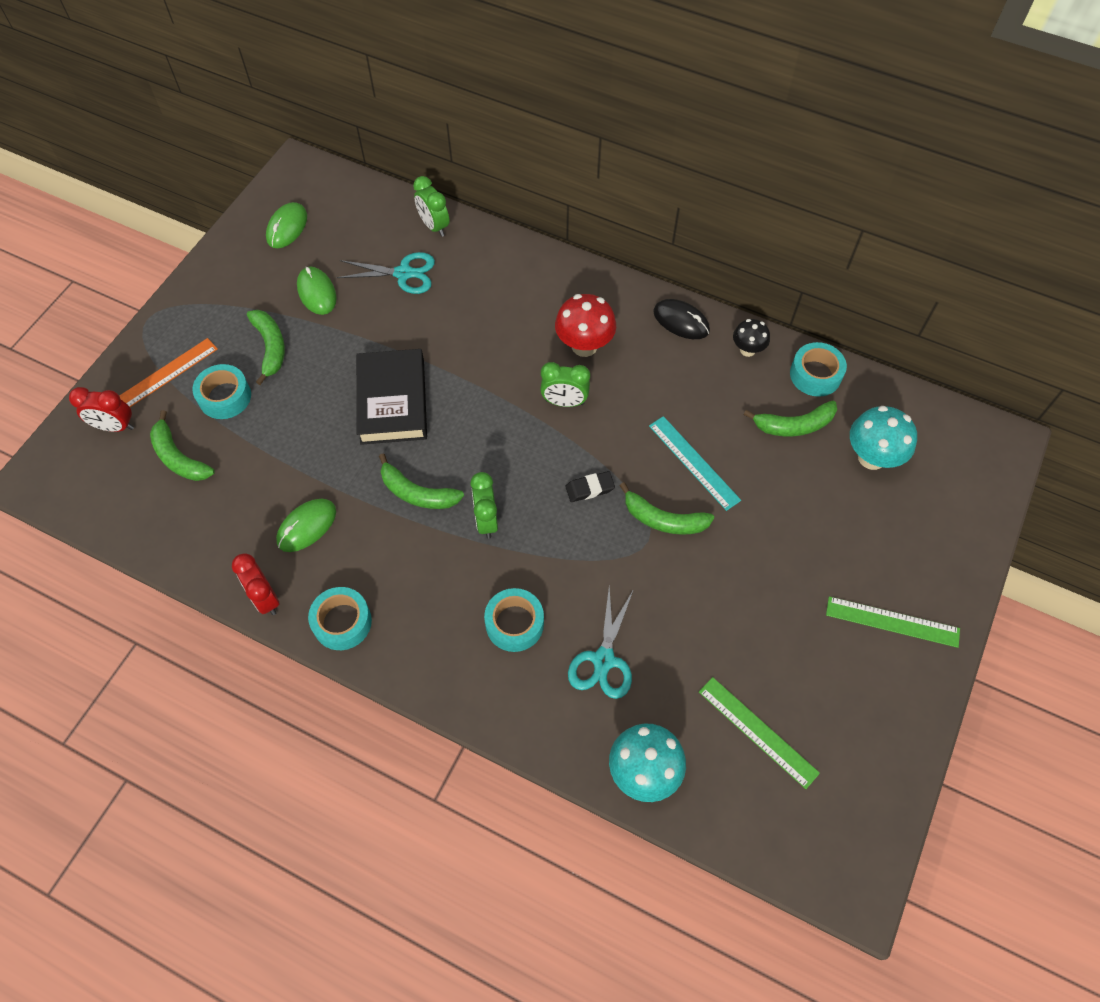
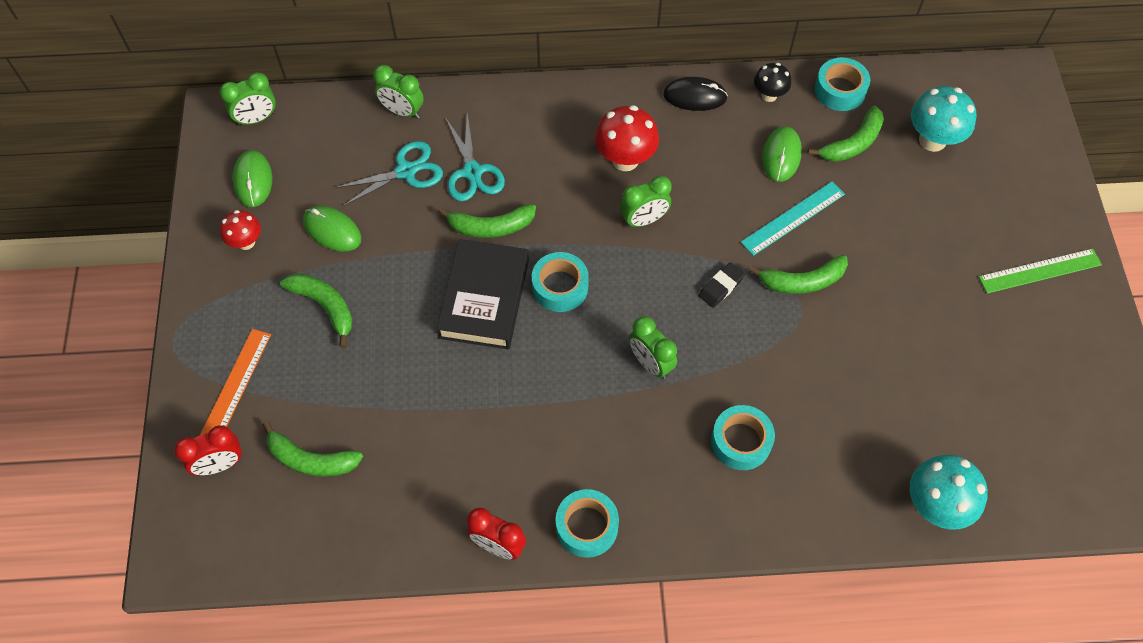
camera: 30 degrees left, 0 degrees up
(225, 397) = (314, 377): turquoise tape -> turquoise tape (560, 287)
(249, 271) = (246, 242): none -> red mushroom
(307, 526) = (488, 457): green mouse -> green mouse (781, 156)
(322, 183) = (256, 119): none -> green clock
(392, 401) = (484, 298): black book -> black book turned 45 degrees clockwise
(417, 493) = (570, 371): green banana -> green banana (491, 227)
(604, 660) = (838, 430): turquoise scissors -> turquoise scissors (472, 172)
(694, 462) = (793, 218): turquoise ruler -> turquoise ruler turned 60 degrees counterclockwise
(758, 731) = (1000, 420): green ruler -> none

